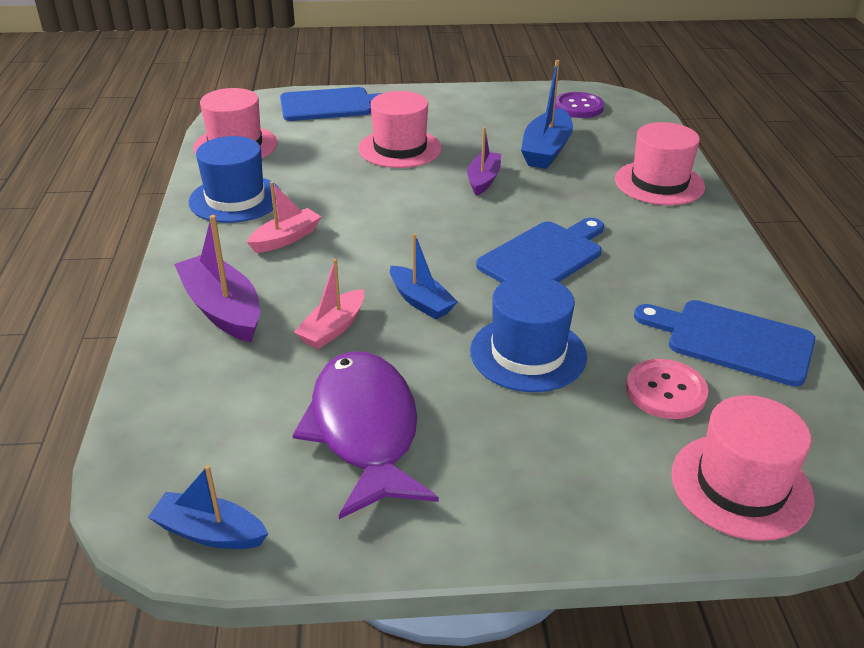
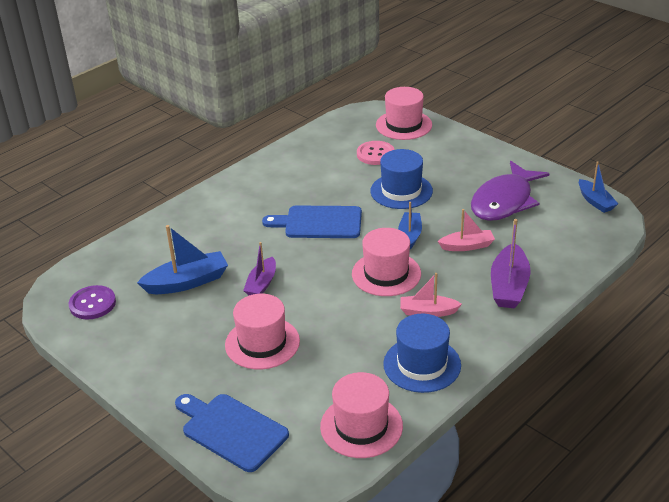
camera: 130 degrees left, 0 degrees up
(483, 180) = (262, 284): purple boat -> purple boat turned 45 degrees counterclockwise
(659, 183) = (184, 224): pink hat -> pink hat (386, 274)
(732, 340) = (318, 153): blue cutting board -> none

